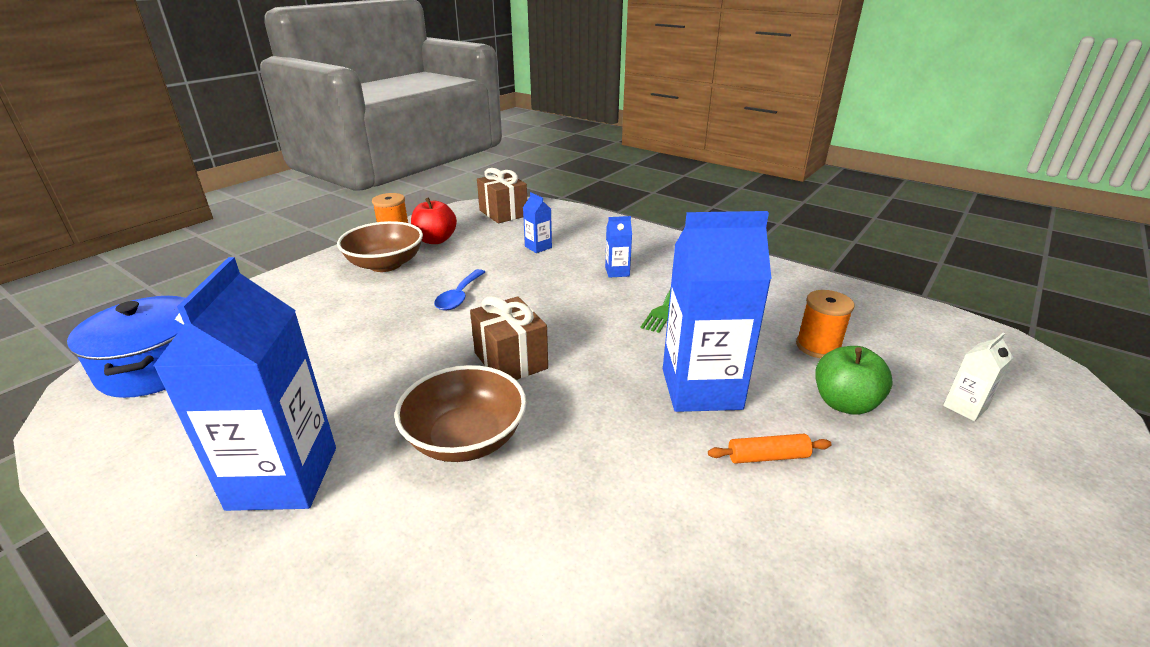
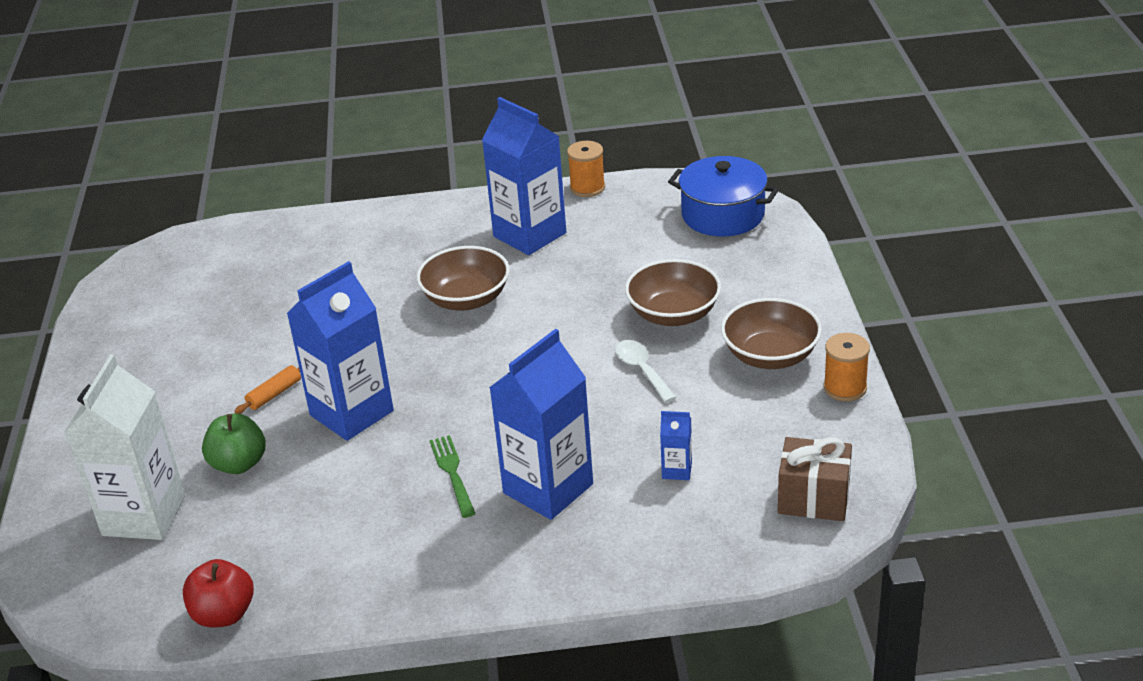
camera: 140 degrees right, 5 degrees up
(369, 316) = (673, 314): none -> brown bowl
(435, 240) = (793, 409): red apple -> red apple (224, 614)
(459, 296) = (642, 370): blue spoon -> white spoon
(510, 360) = (511, 351): brown gift -> none
(617, 272) = (548, 488): blue carton -> blue carton, size x2.34
(818, 346) = (283, 510): orange spool -> orange spool (587, 188)
(965, 407) = (144, 515): white carton -> white carton, size x2.34

